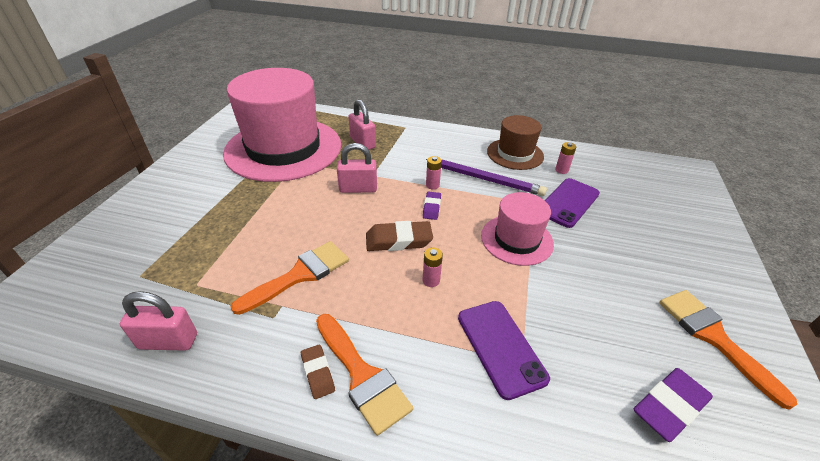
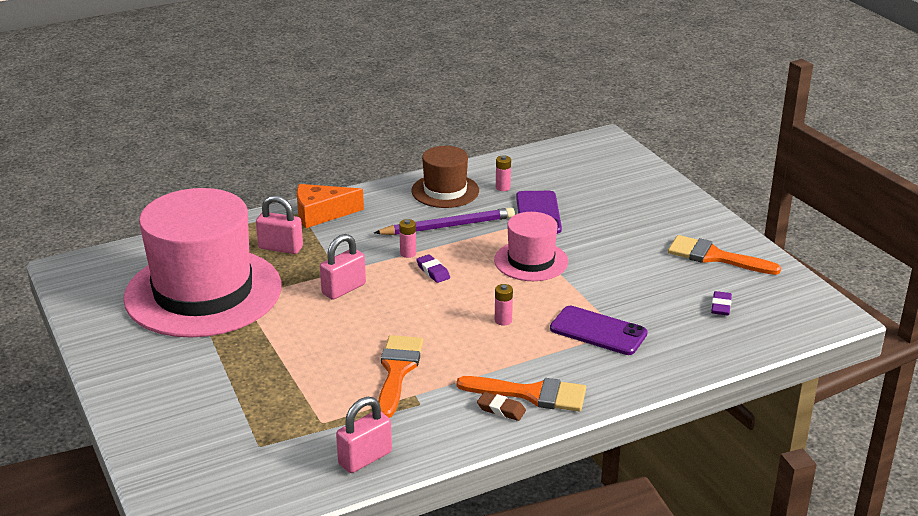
camera: 40 degrees left, 10 degrees down
(398, 240) = (440, 308): brown eraser -> none
(415, 133) = (321, 214): none -> orange cheese
(669, 407) = (721, 306): purple eraser -> purple eraser, size x0.59

